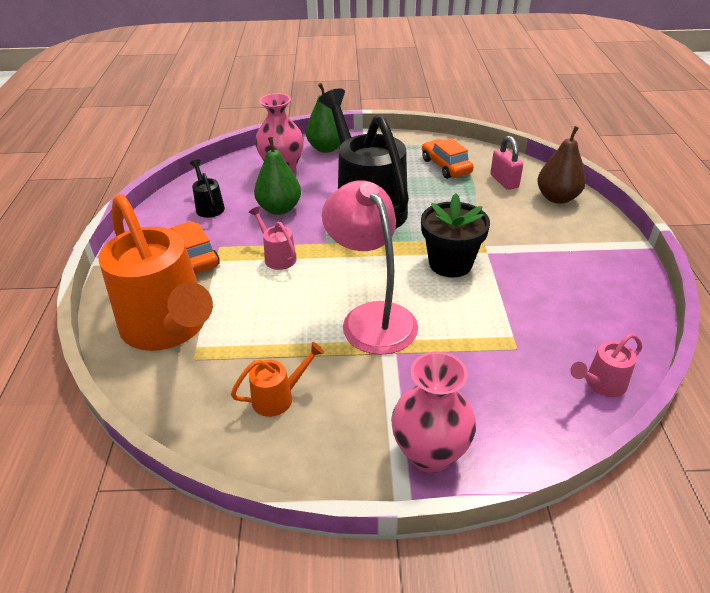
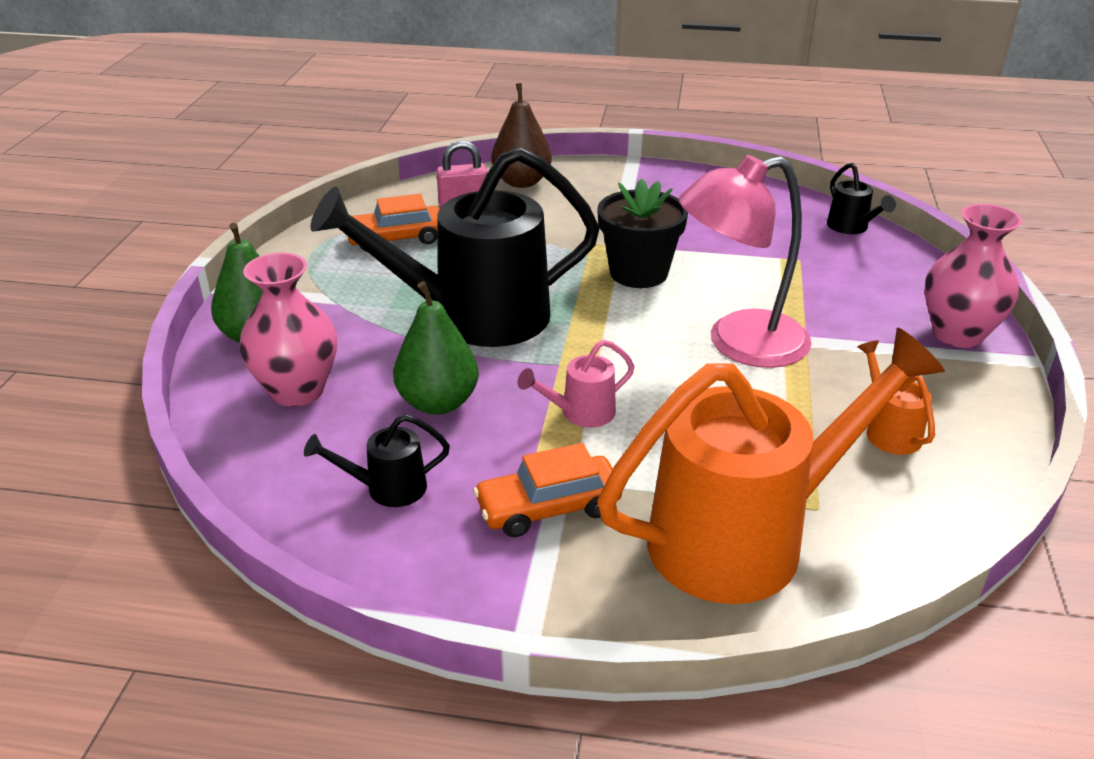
camera: 80 degrees left, 5 degrees down
(601, 384) = (851, 228): pink watering can -> black watering can

